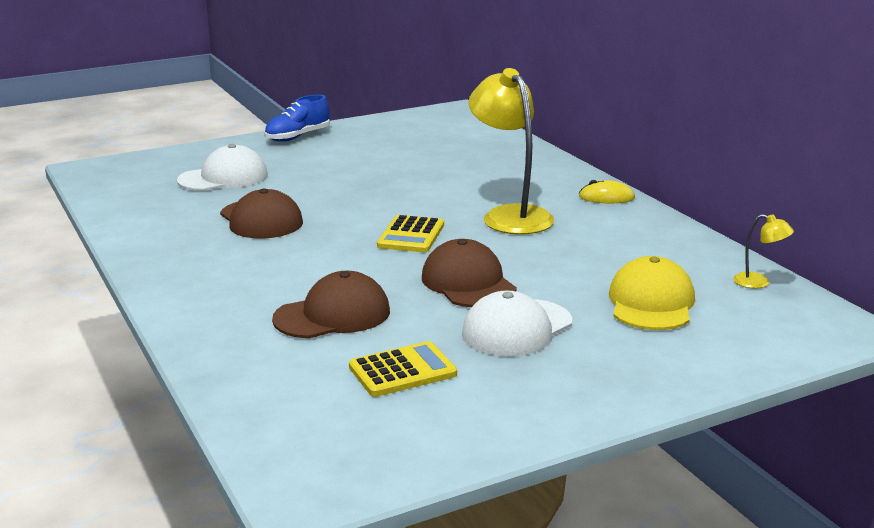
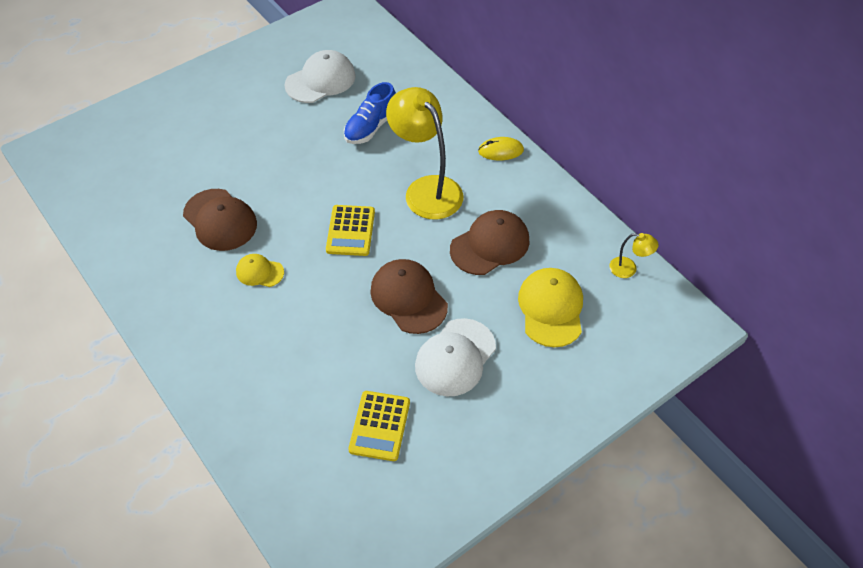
camera: 10 degrees left, 30 degrees up
(223, 178) = (169, 153): white cap -> white cap (320, 80)
(292, 254) = (259, 272): none -> yellow cap
(298, 137) = (218, 72): blue shoe -> blue shoe (371, 127)
(332, 315) = (311, 358): brown cap -> brown cap (490, 245)
(402, 371) = (379, 426): yellow calculator -> yellow calculator turned 135 degrees clockwise

